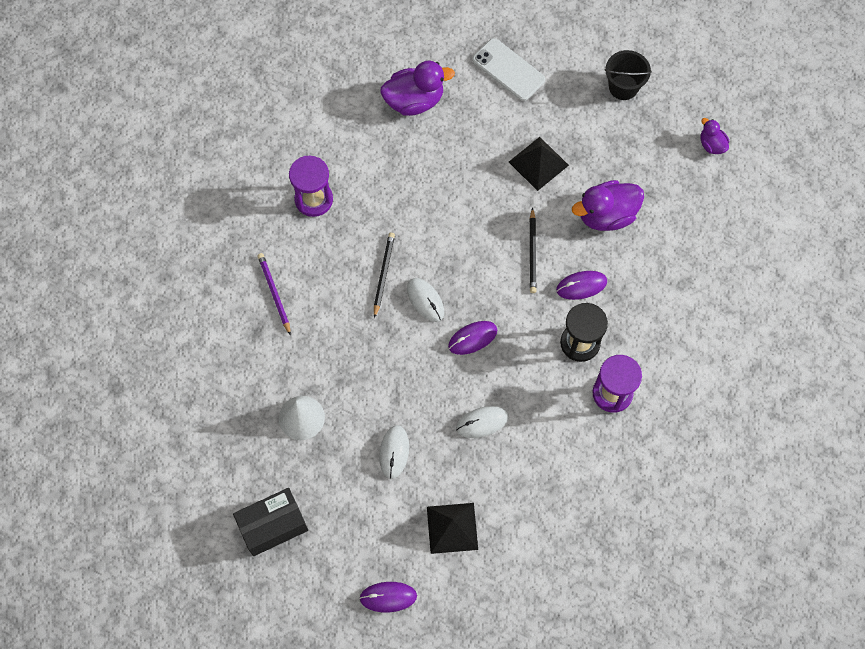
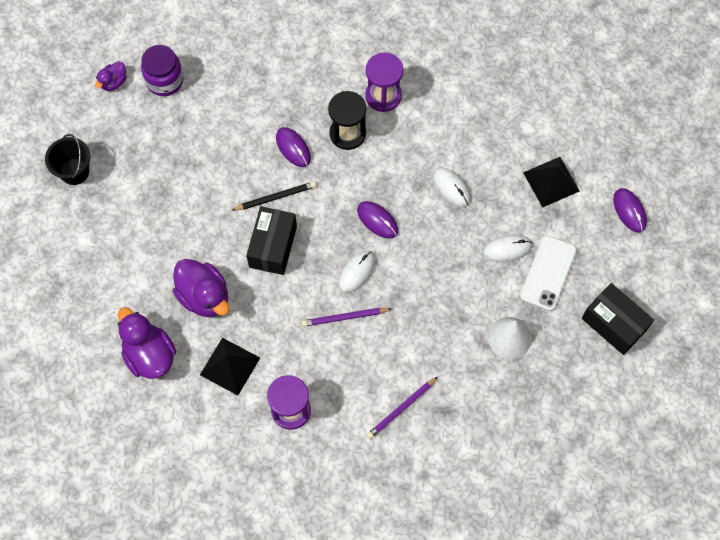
camera: 110 degrees left, 0 degrees up
(383, 274) = (345, 317): black pencil -> purple pencil
(481, 234) = (273, 246): none -> black box
(508, 70) = (86, 279): white phone -> white phone (548, 273)
(538, 163) = (181, 220): black pyramid -> black pyramid (230, 366)
(606, 215) = (216, 148): purple duck -> purple duck (204, 296)
(698, 191) = (165, 80): none -> purple jar

